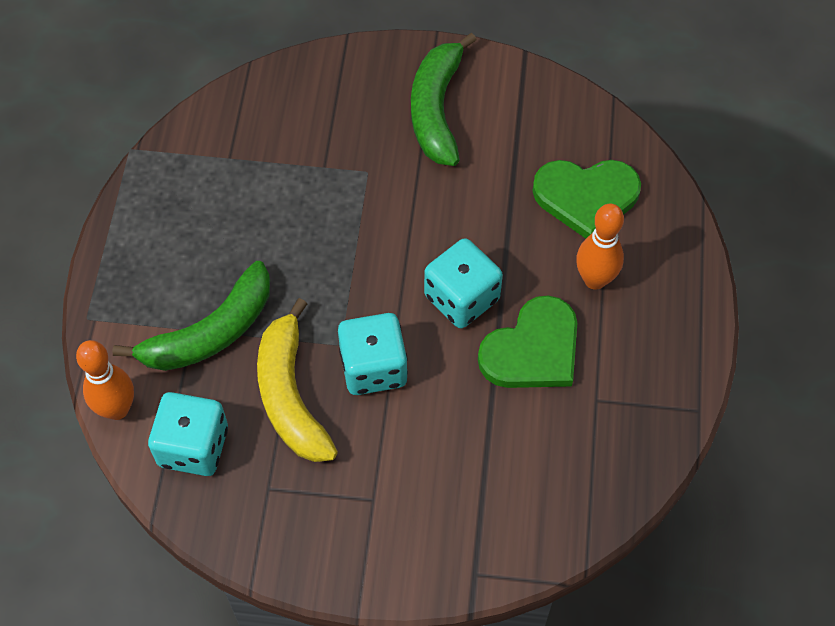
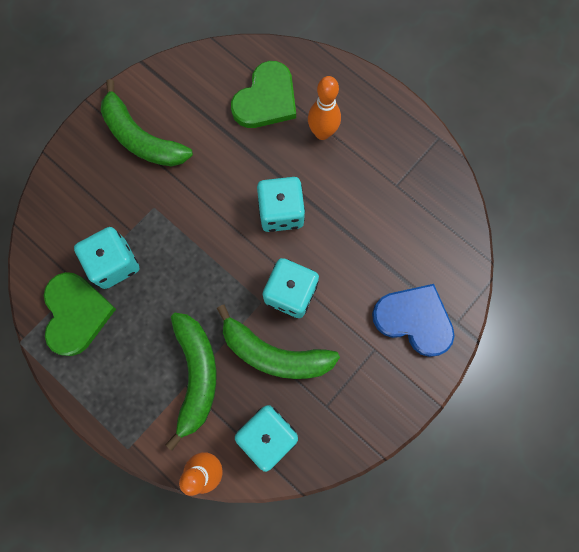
camera: 55 degrees left, 15 degrees up
(276, 177) = (115, 264): none -> turquoise dice
(290, 395) = (274, 353): yellow banana -> green banana
(442, 522) = (414, 319): none -> blue heart
(533, 349) = (342, 196): green heart -> green heart (76, 313)

